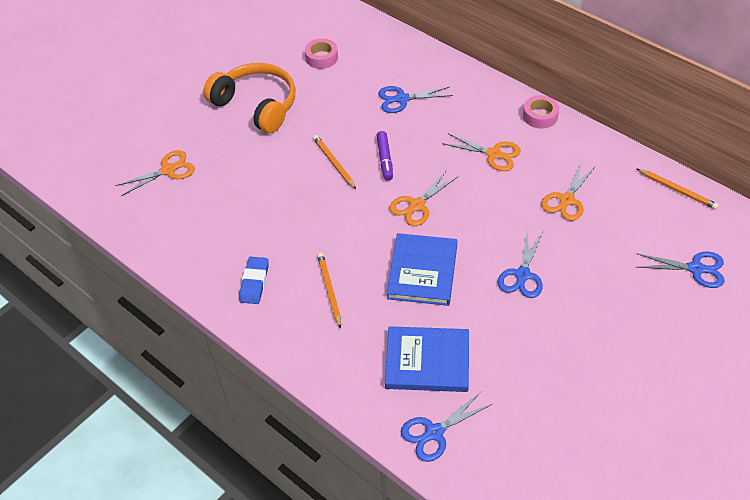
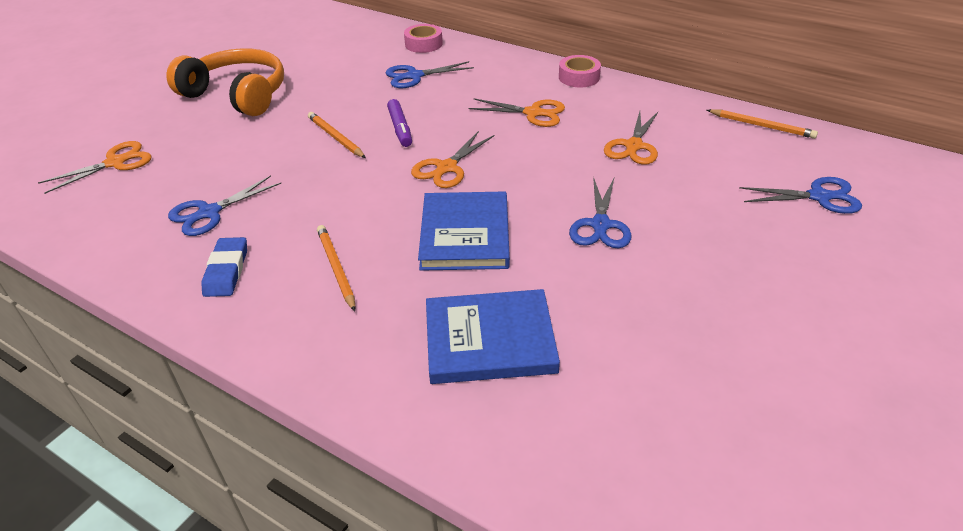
camera: 10 degrees left, 10 degrees down
(321, 58) = (316, 51): pink tape -> pink tape (423, 44)
(434, 432) = (518, 438): blue scissors -> blue scissors (209, 213)

